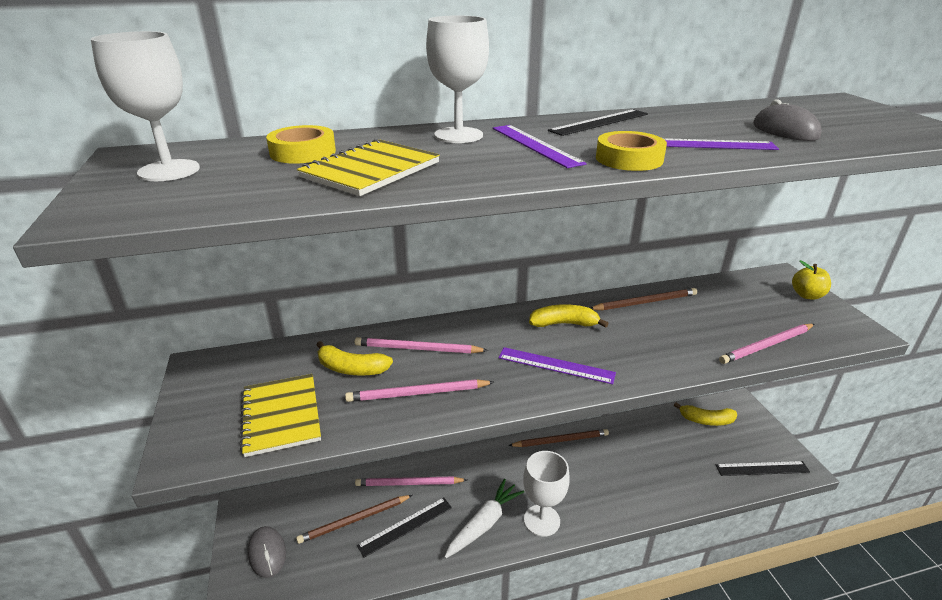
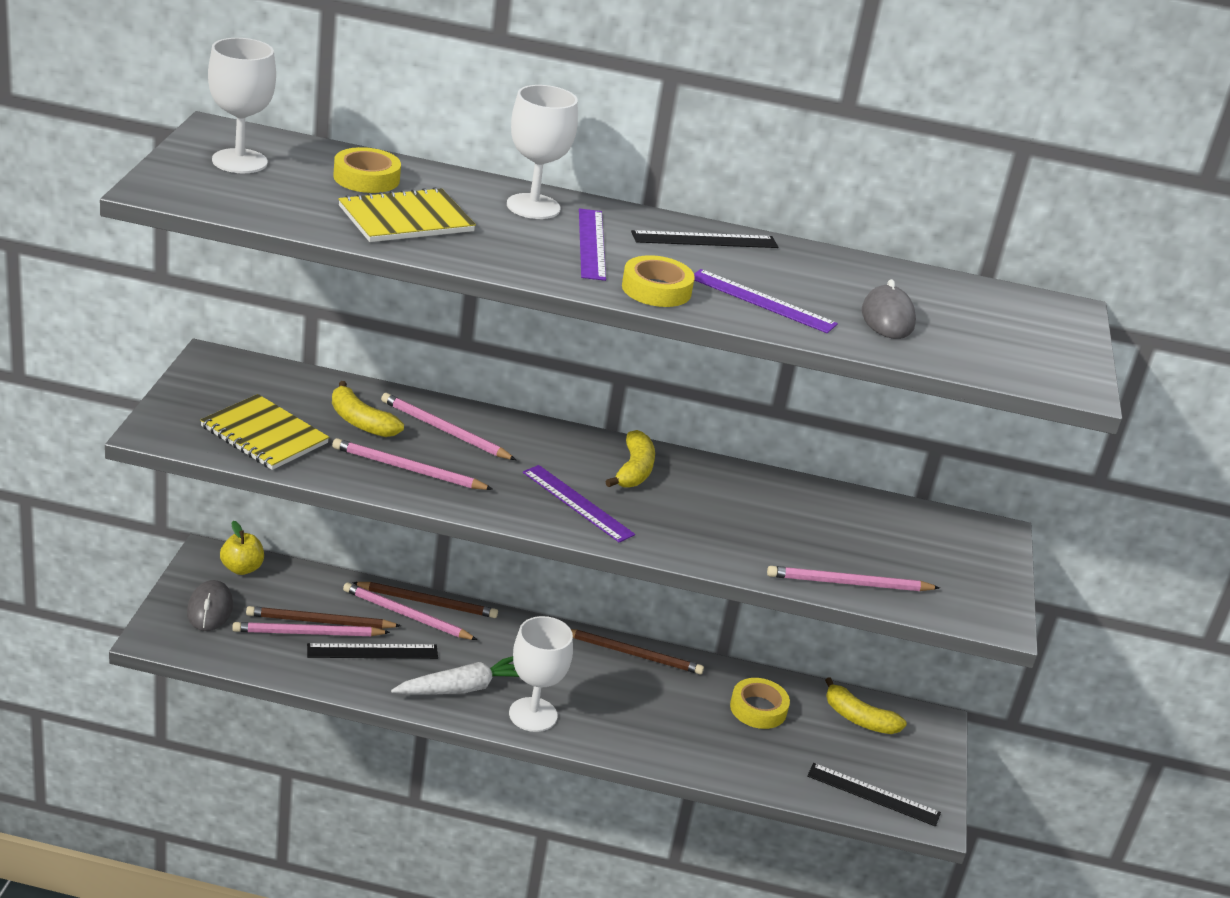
camera: 20 degrees right, 0 degrees up
(281, 415) = (264, 435): yellow notebook -> yellow notebook turned 60 degrees counterclockwise
(351, 535) = (307, 633): none -> pink pencil
(564, 324) = (634, 470): yellow banana -> yellow banana turned 75 degrees clockwise
(645, 302) = (762, 488): brown pencil -> brown pencil (428, 602)
(655, 442) = (758, 709): none -> yellow tape
(807, 295) = (990, 563): yellow apple -> yellow apple (242, 568)

